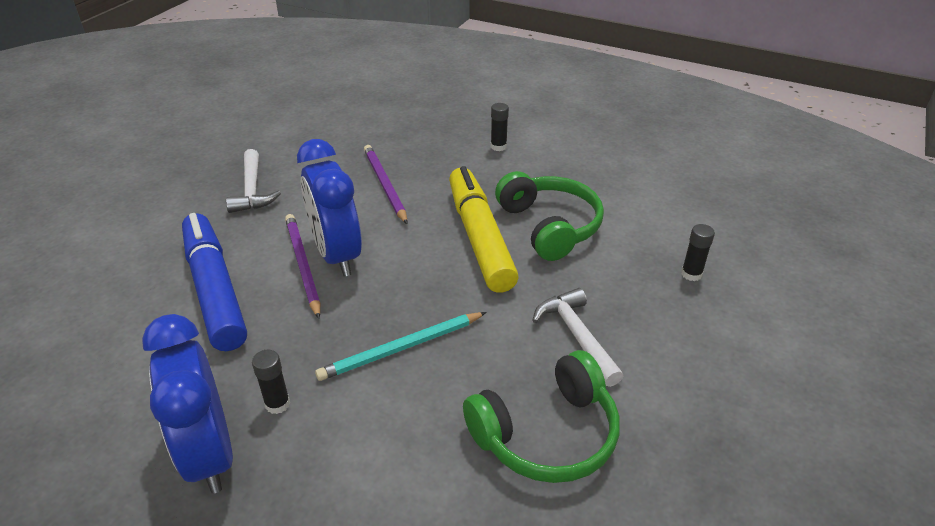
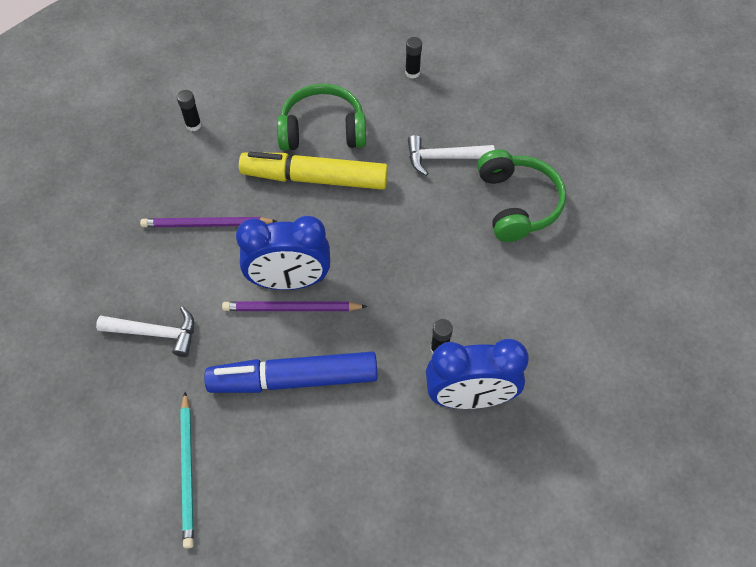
camera: 70 degrees left, 20 degrees up
(401, 348) = (415, 262): turquoise pencil -> turquoise pencil (188, 471)

